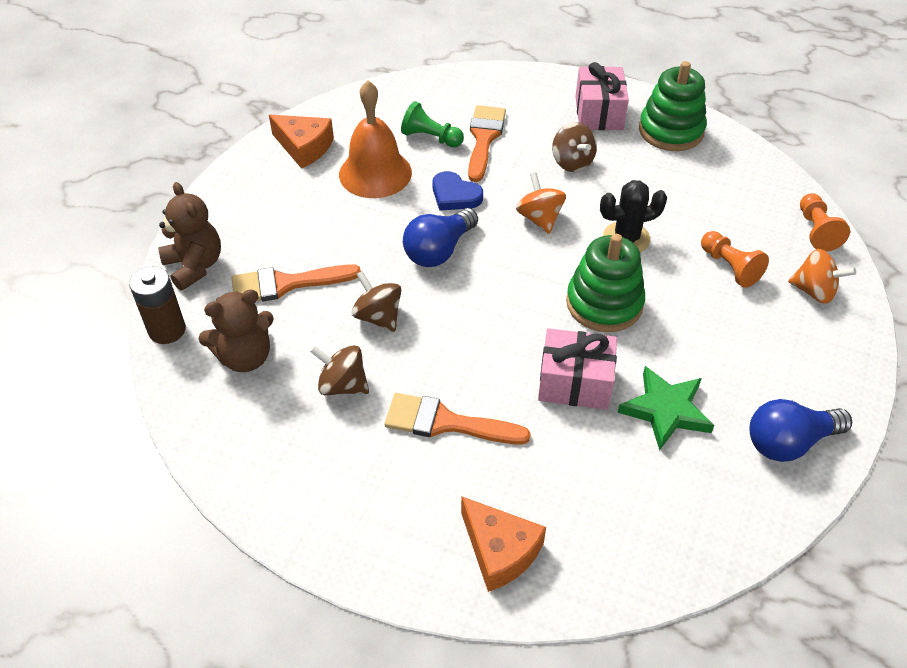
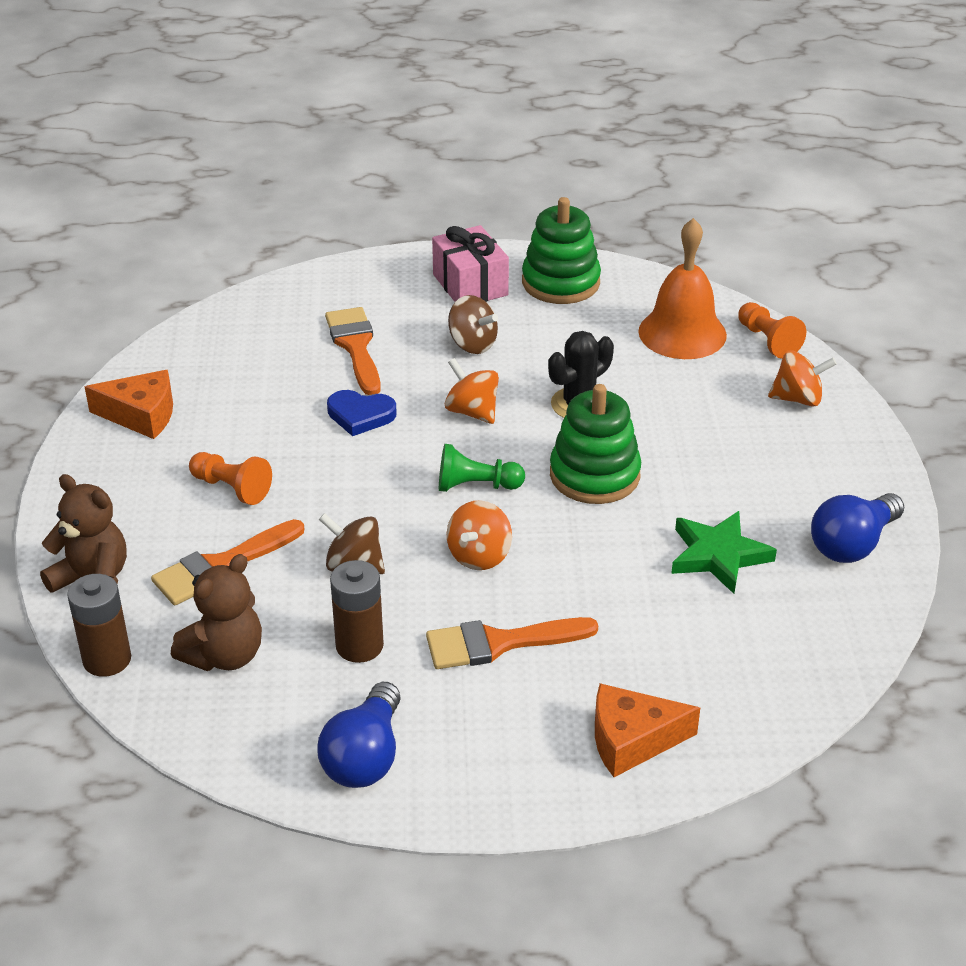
camera: 25 degrees left, 10 degrees down
(342, 385) = (359, 646): brown spinning top -> brown battery
(375, 173) = (249, 419): orange bell -> orange bell (682, 333)
(431, 138) = (291, 363): green pawn -> green pawn (475, 486)
(439, 251) = (379, 478): blue light bulb -> blue light bulb (365, 757)
(474, 342) = (479, 556): none -> orange spinning top
(500, 551) = (632, 740): orange cheese -> orange cheese turned 150 degrees clockwise
(575, 383) = (611, 560): pink gift -> none
(729, 267) = (702, 401): orange pawn -> orange pawn (232, 488)

